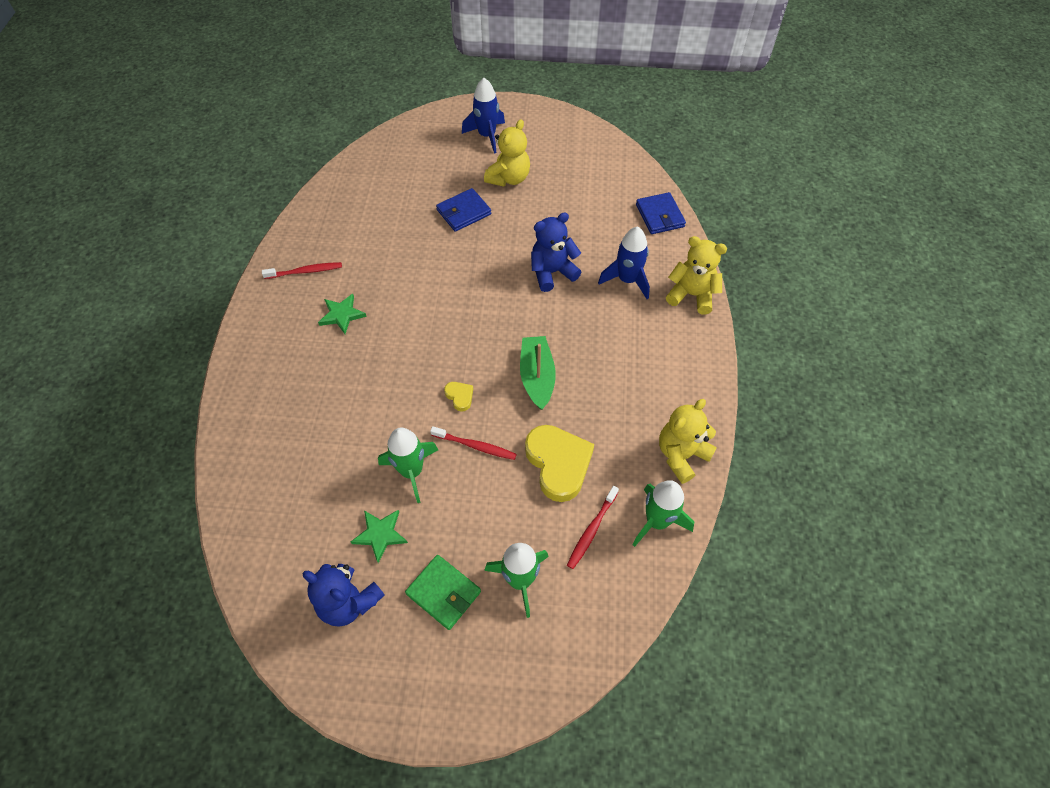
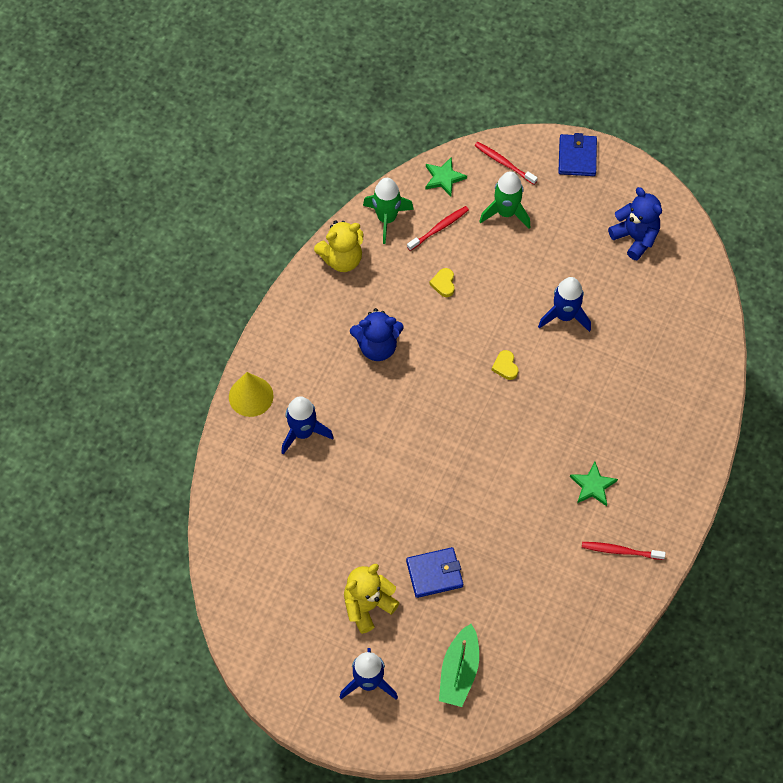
camera: 160 degrees left, 5 degrees up
(380, 534) = (601, 276): green star -> green star (444, 178)
(411, 471) = (564, 316): green rocket -> blue rocket
(443, 593) = (564, 222): green wallet -> none
(475, 446) = (506, 319): red toothbrush -> red toothbrush (504, 163)
(537, 377) = (431, 362): green boat -> green boat (459, 671)
(552, 272) = (372, 466): blue teddy bear -> blue teddy bear (377, 346)
(558, 464) = (443, 284): yellow heart -> yellow heart, size x0.45
(659, 215) = (230, 497): blue wallet -> blue wallet (577, 157)
(691, 295) = (251, 396): yellow teddy bear -> yellow cone

